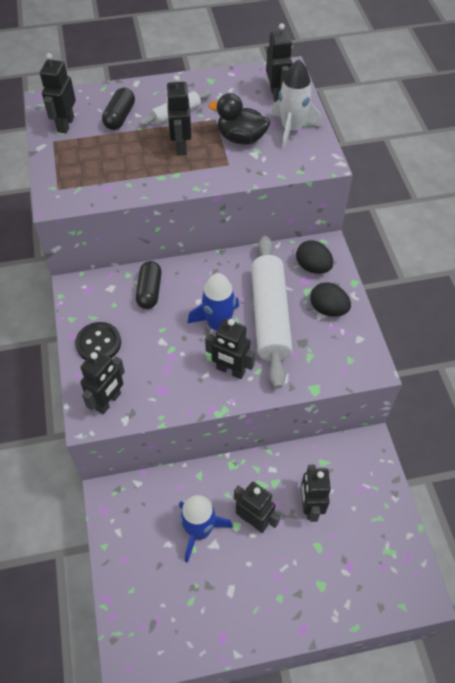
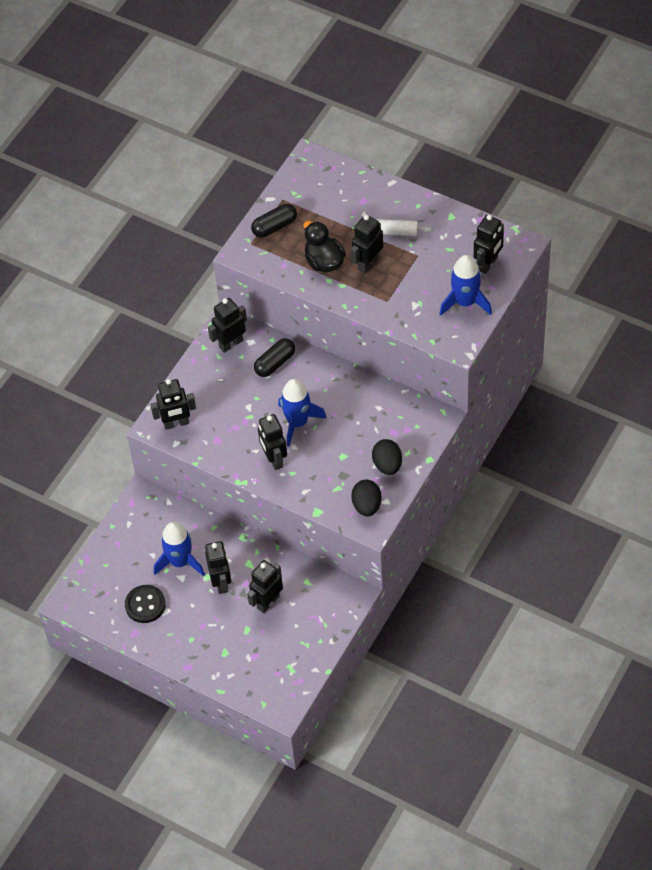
camera: 45 degrees right, 0 degrees up
(65, 124) = (304, 189): black robot -> black robot (231, 343)
(98, 343) = (205, 378): black button -> black button (145, 605)
(120, 117) = (349, 208): black capsule -> black capsule (274, 227)
(241, 138) = (419, 285): black duck -> black duck (324, 262)
(270, 316) = (340, 441): white rolling pin -> none
(292, 129) = (465, 302): white rocket -> blue rocket
(313, 267) = (411, 426): black egg -> black egg (367, 505)

